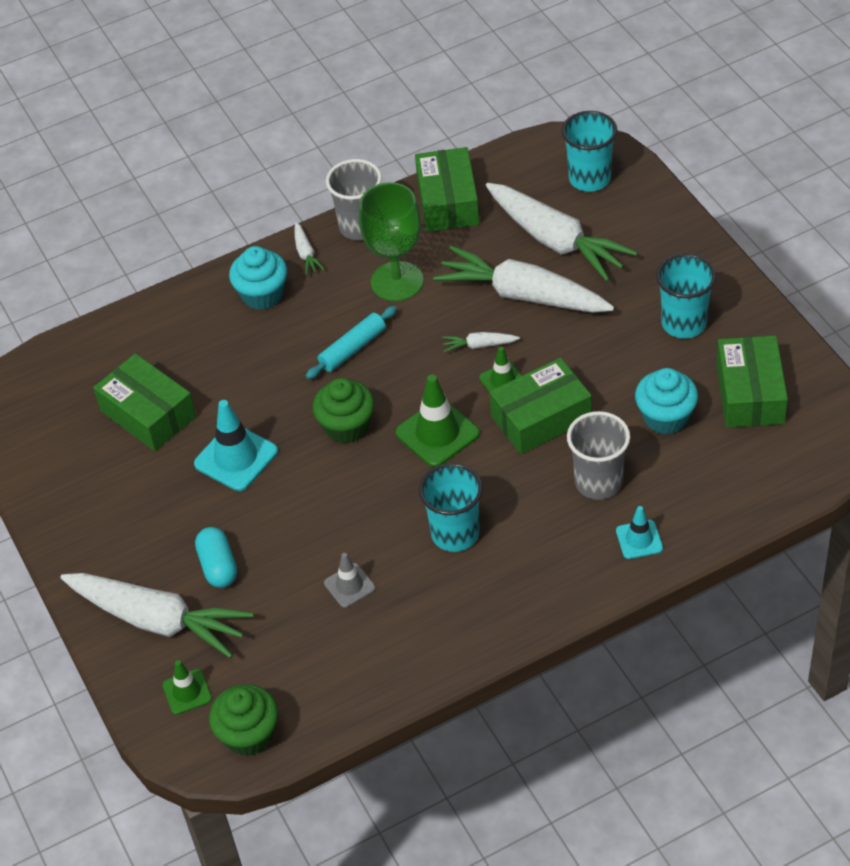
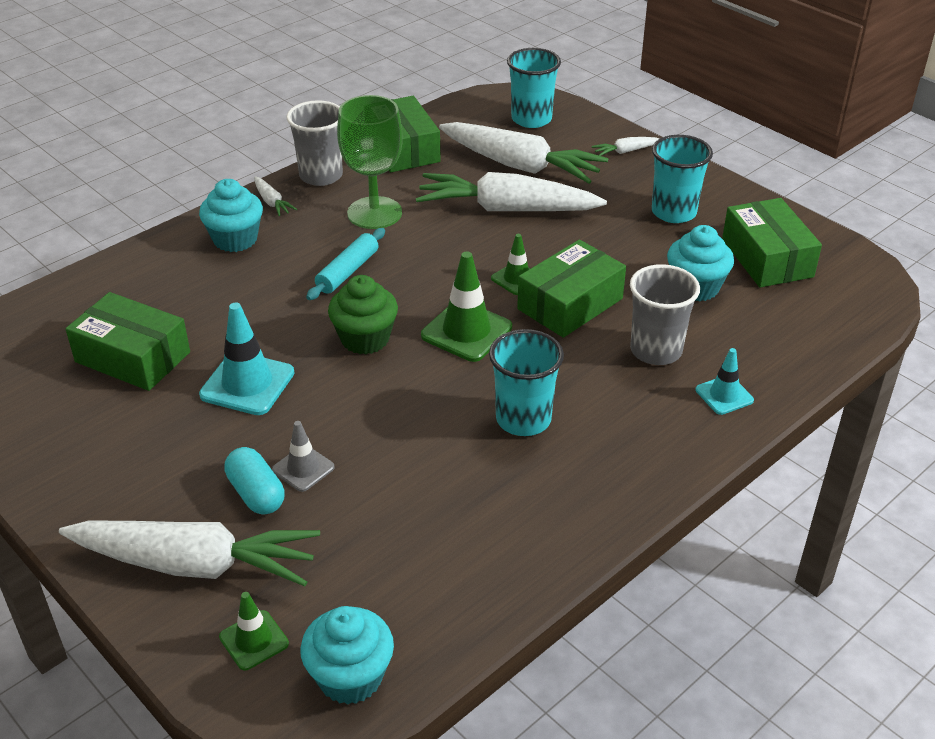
camera: 20 degrees left, 10 degrees down
(249, 735) = (350, 677): green cupcake -> turquoise cupcake
(349, 585) = (422, 489): grey traffic cone -> grey traffic cone (303, 468)
(479, 345) = (480, 253): white carrot -> white carrot (625, 151)

